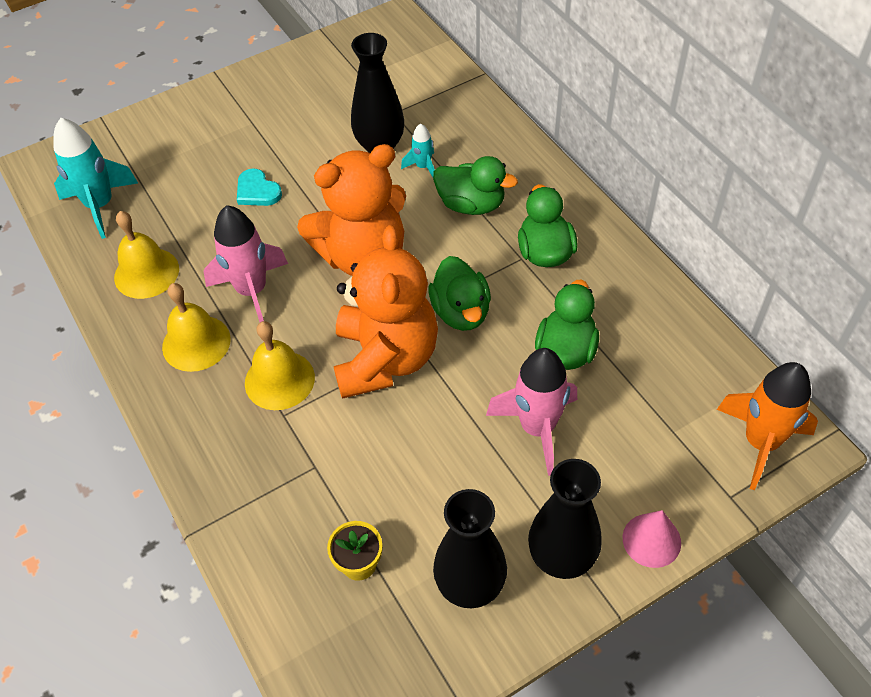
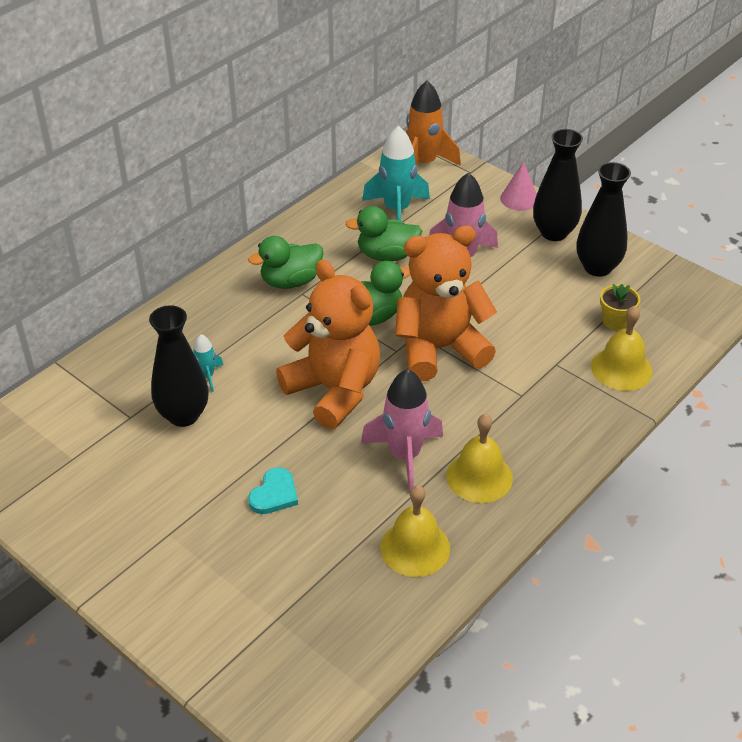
camera: 110 degrees left, 10 degrees down
(100, 205) = (338, 631): turquoise rocket -> turquoise rocket (396, 210)
(279, 380) = (490, 407): yellow bell -> yellow bell (621, 368)
(471, 205) = (248, 334): green duck -> none

